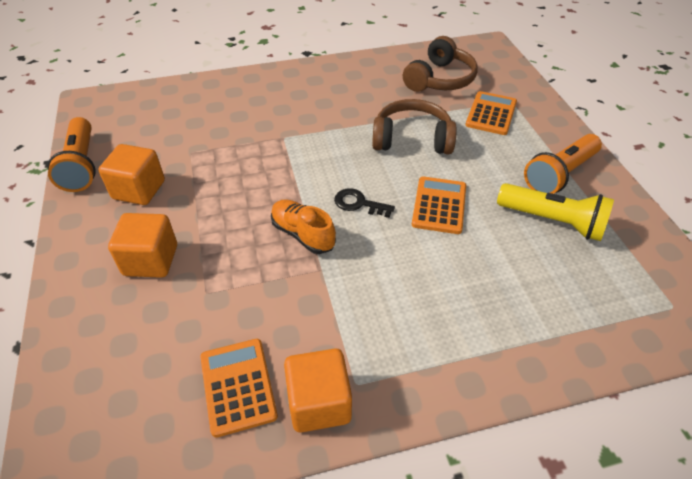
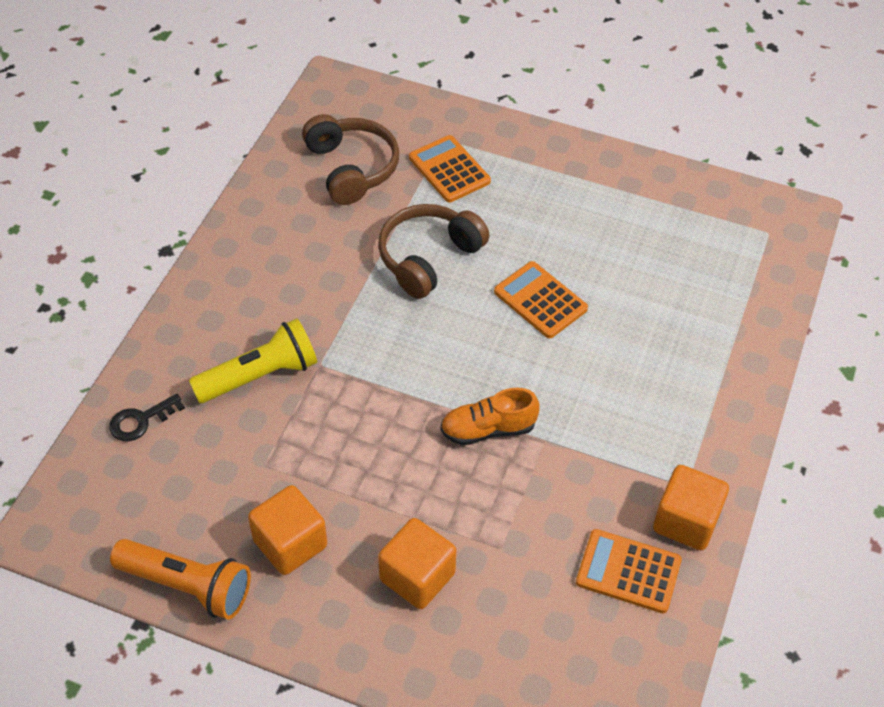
camera: 55 degrees left, 5 degrees up
(359, 204) = (484, 360): black key -> black key (141, 420)
(553, 221) = (627, 235): yellow flashlight -> yellow flashlight (260, 375)
(559, 175) = (578, 186): orange flashlight -> none

